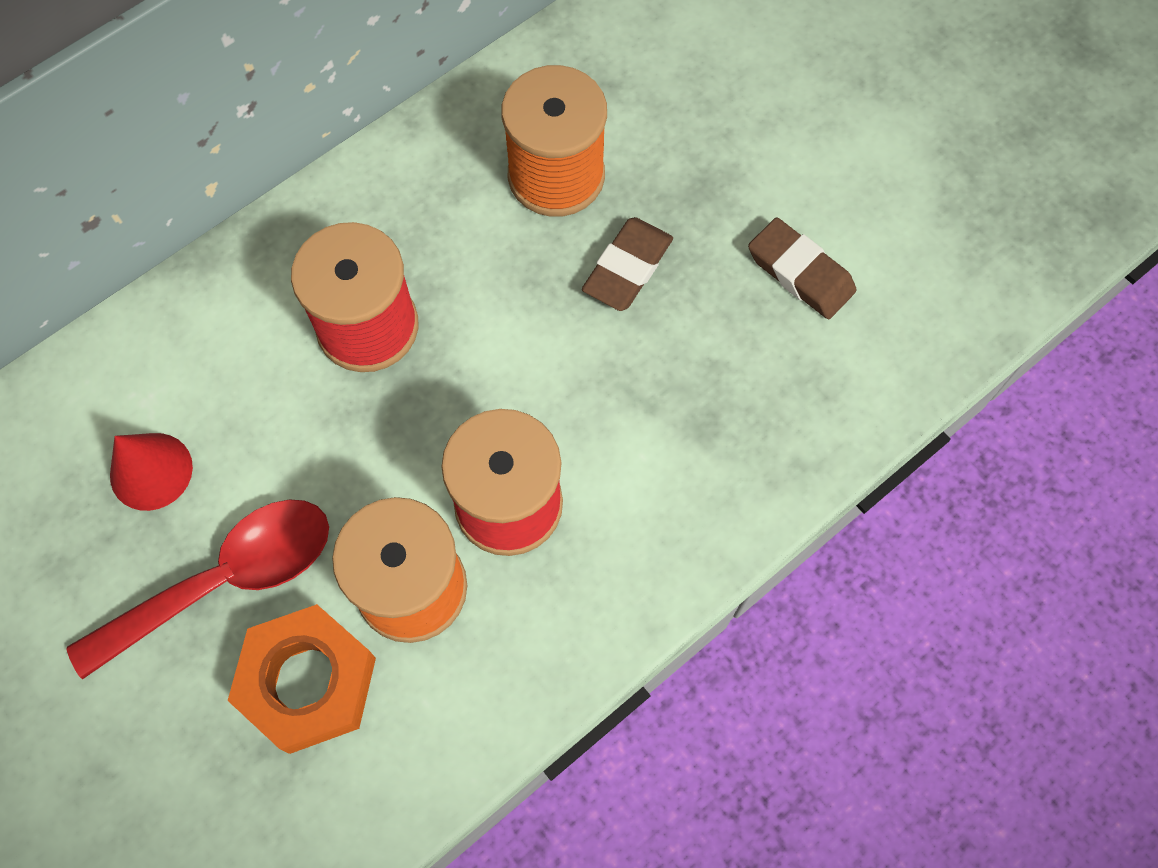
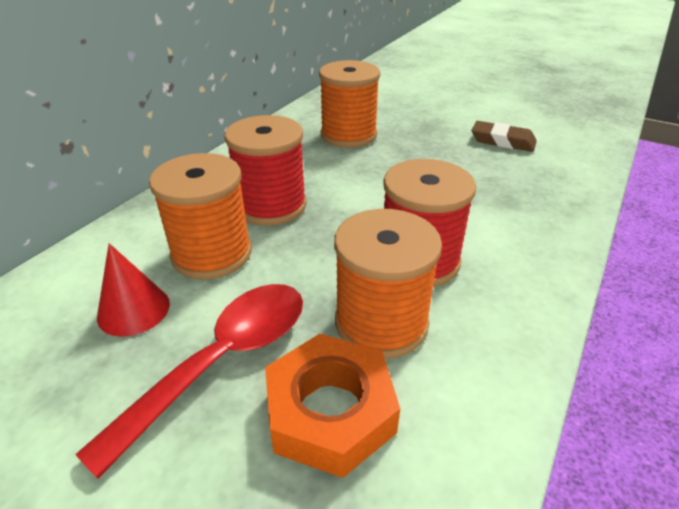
camera: 20 degrees left, 30 degrees down
(261, 402) = (212, 254): none -> orange spool
(627, 268) = (412, 156): brown eraser -> none

